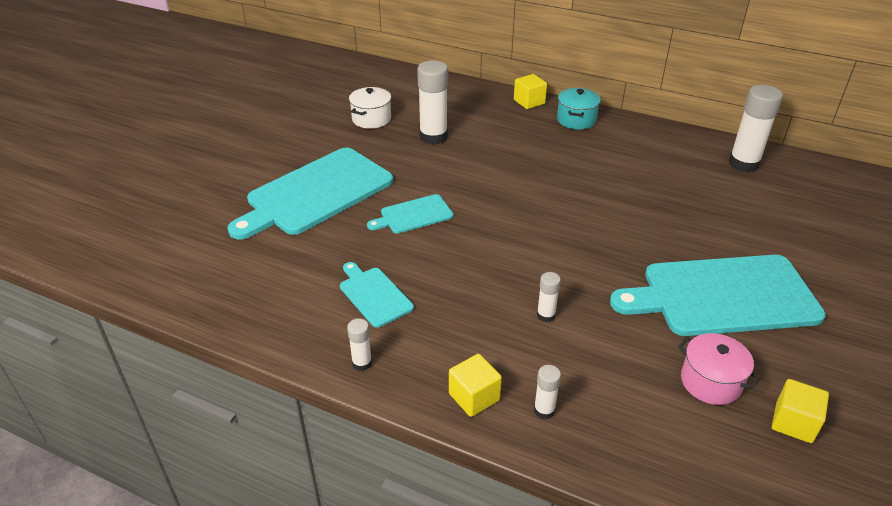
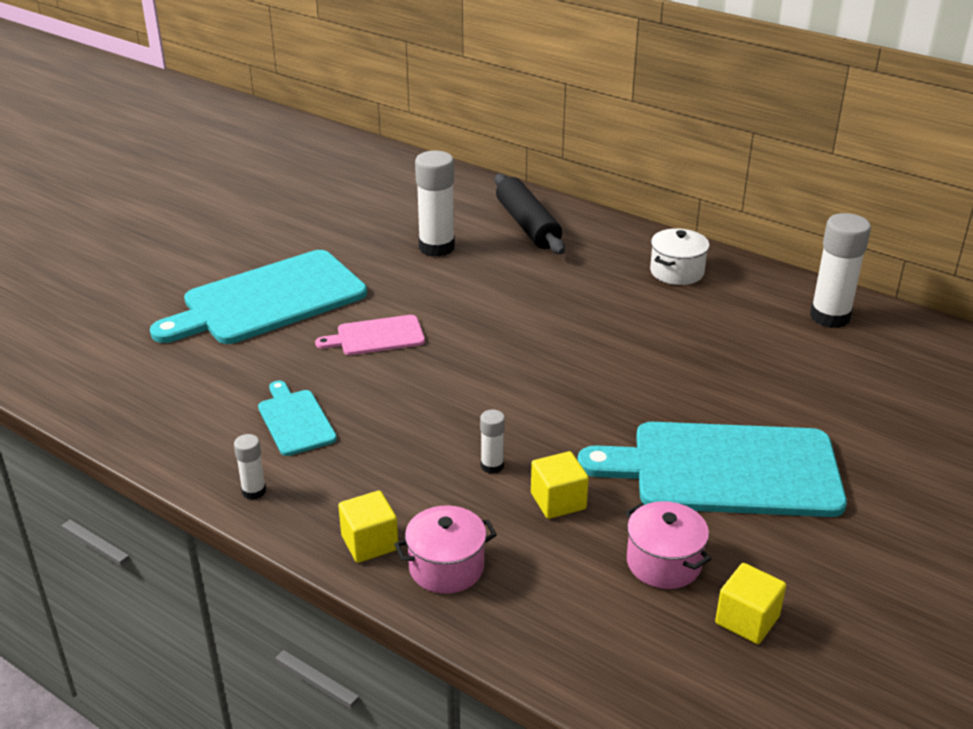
camera: 10 degrees right, 5 degrees down
(371, 119) = (367, 219): white pot -> white pot (677, 272)
(413, 215) = (376, 336): turquoise cutting board -> pink cutting board
(495, 112) = (527, 225): none -> black rolling pin
(529, 102) = (577, 215): yellow cube -> yellow cube (558, 501)
(544, 410) = (446, 567): white glue stick -> pink pot
(576, 120) = (629, 243): turquoise pot -> none

